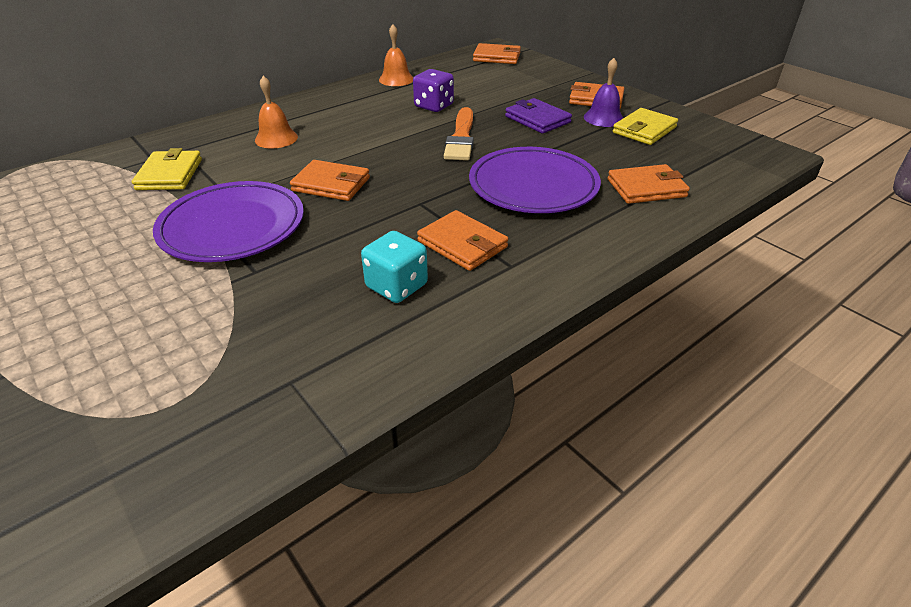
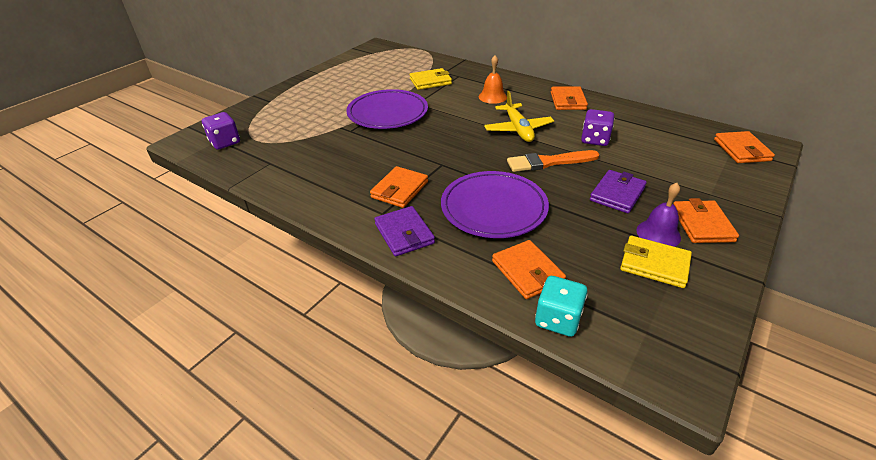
camera: 75 degrees right, 0 degrees up
(136, 461) = (225, 142): none -> purple dice
(331, 184) = (447, 128): orange wallet -> orange wallet (568, 101)
(376, 139) = (518, 129): none -> yellow plane
(396, 79) = (629, 113): orange bell -> none
(396, 286) = (349, 175): turquoise dice -> turquoise dice (558, 319)
(562, 254) = (404, 233): none -> purple wallet

